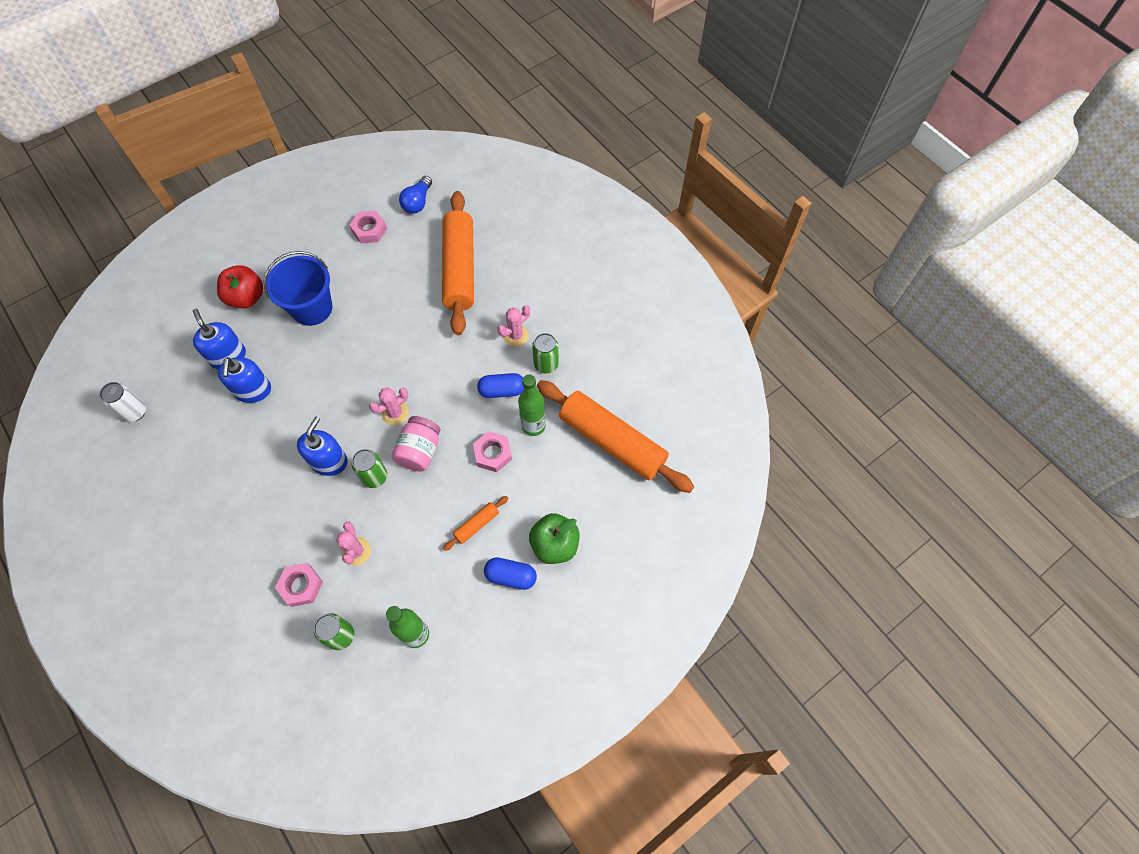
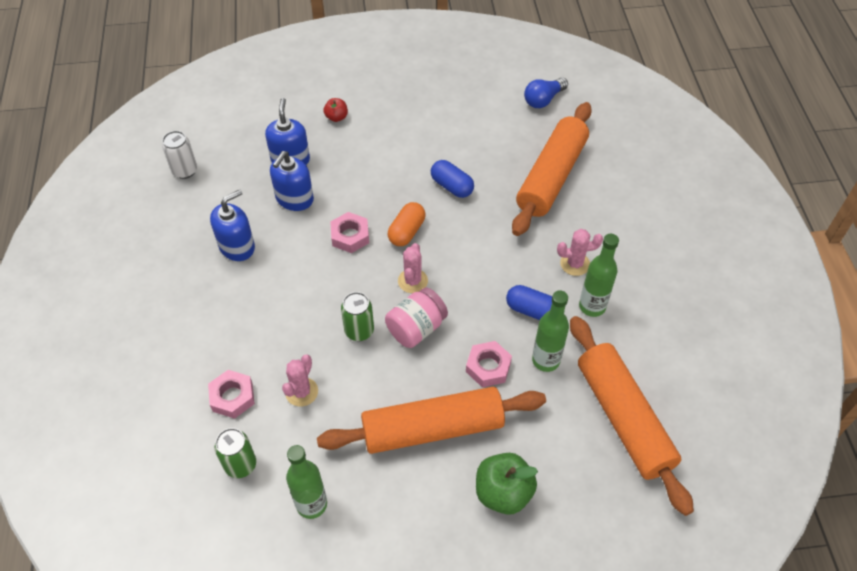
camera: 30 degrees right, 10 degrees down
(247, 298) = (336, 117): red apple -> red apple, size x0.54
(312, 308) = (389, 151): blue bucket -> none
(329, 461) = (325, 295): blue soap dispenser -> blue soap dispenser (237, 246)
(366, 373) = (406, 231): none -> orange capsule
(369, 230) = (482, 105): pink nut -> pink nut (350, 236)
(395, 413) = (412, 281): pink cactus -> pink cactus turned 75 degrees counterclockwise
(476, 525) = (433, 429): orange rolling pin -> orange rolling pin, size x2.41
(511, 576) = (439, 499): blue capsule -> blue capsule (452, 186)
(546, 364) = (592, 306): green can -> green bottle

